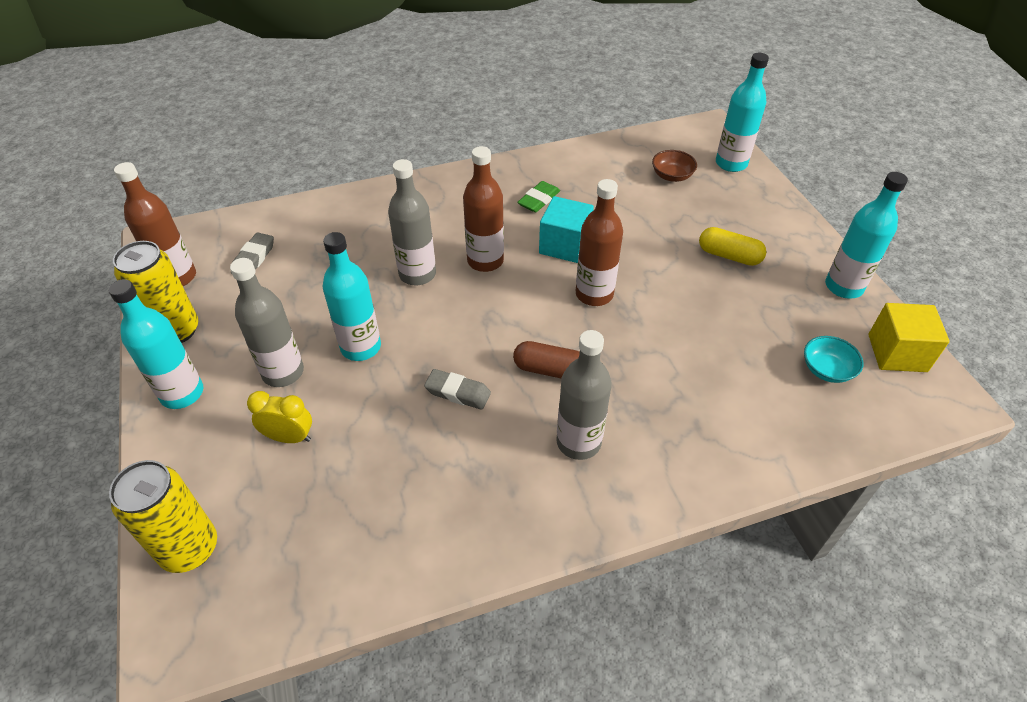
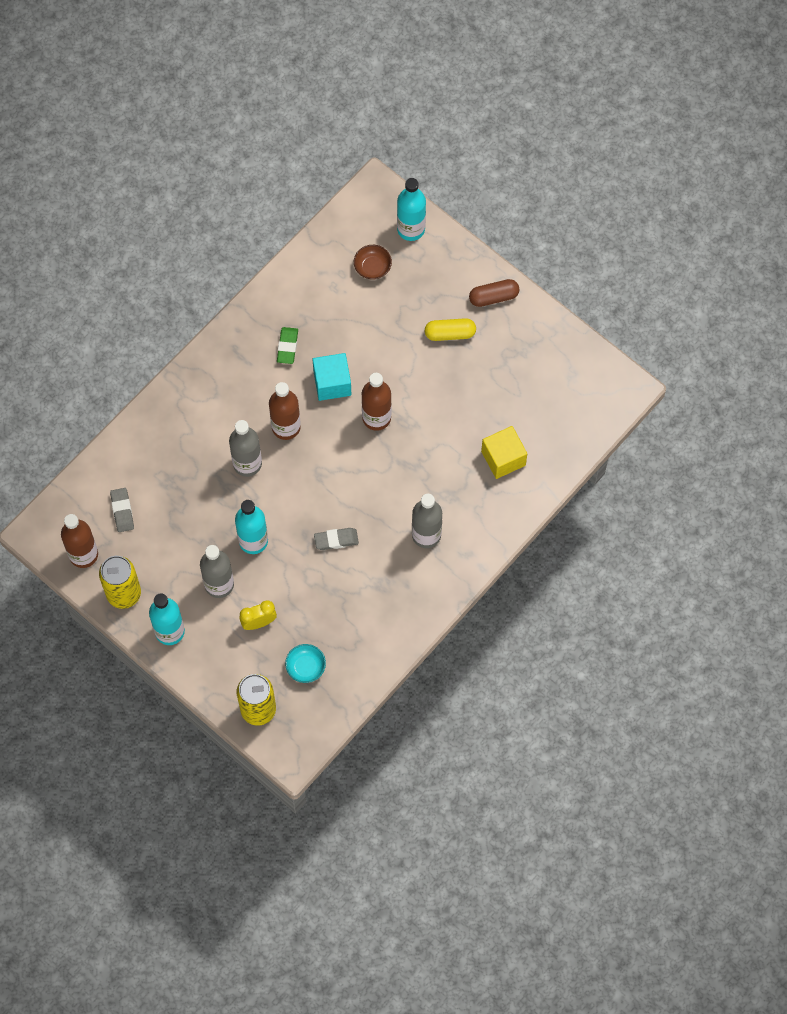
camera: 30 degrees left, 20 degrees up
(550, 370) = (382, 494): brown capsule -> brown capsule (493, 297)
(827, 369) = (547, 404): turquoise bowl -> turquoise bowl (306, 667)
(843, 287) = (536, 324): turquoise bottle -> none
(897, 353) = (585, 367): yellow cube -> yellow cube (503, 458)

